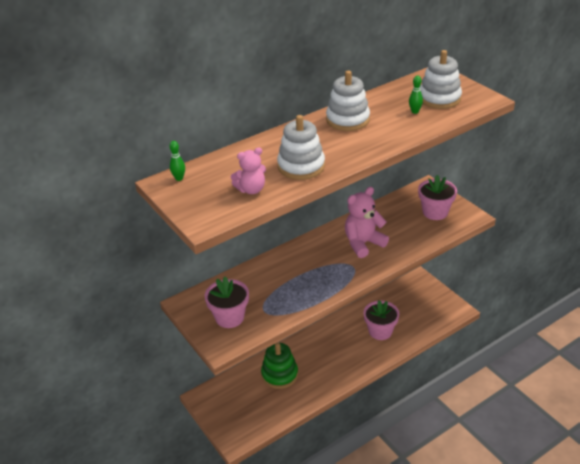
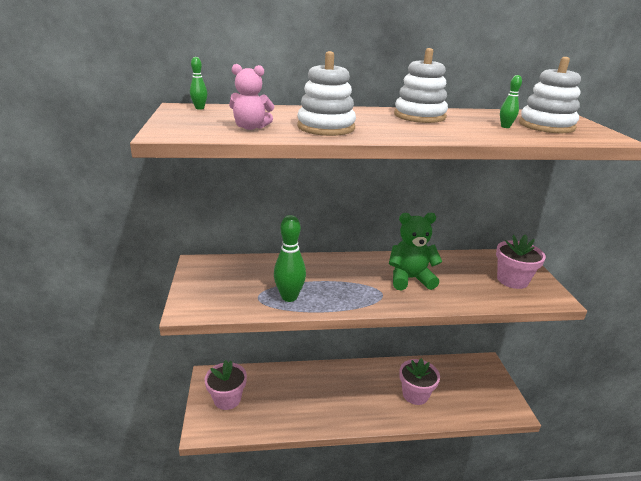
camera: 25 degrees right, 10 degrees down
(229, 317) = (221, 289): pink flower pot -> pink flower pot (227, 399)
(279, 374) = (289, 389): green stacking toy -> none
(288, 300) = (289, 297): none -> green bowling pin
(363, 243) = (410, 279): pink teddy bear -> green teddy bear

